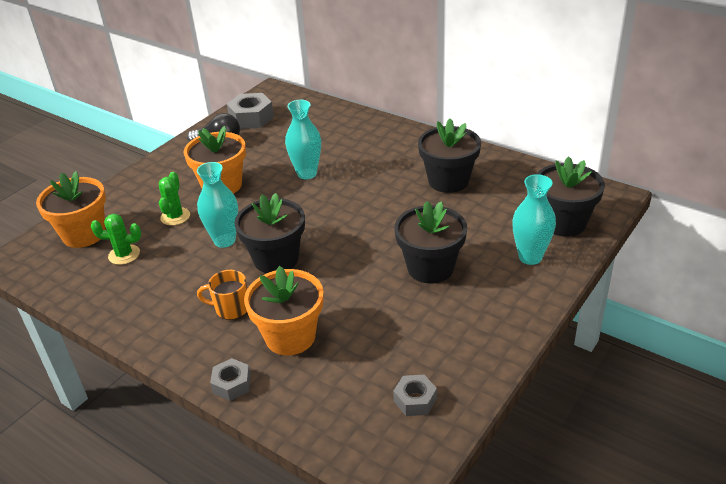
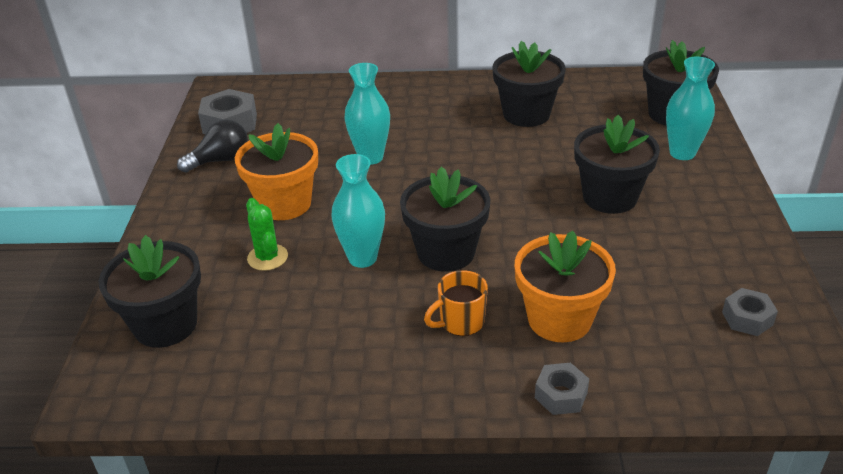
camera: 35 degrees left, 0 degrees up
(84, 234) = (165, 325): orange flower pot -> black flower pot
(124, 255) = (253, 324): green cactus -> none

